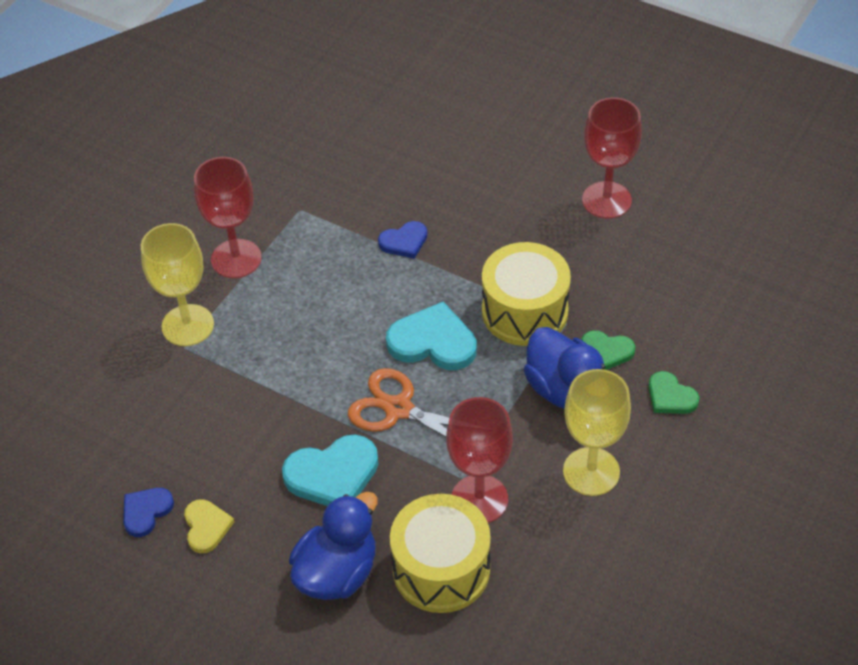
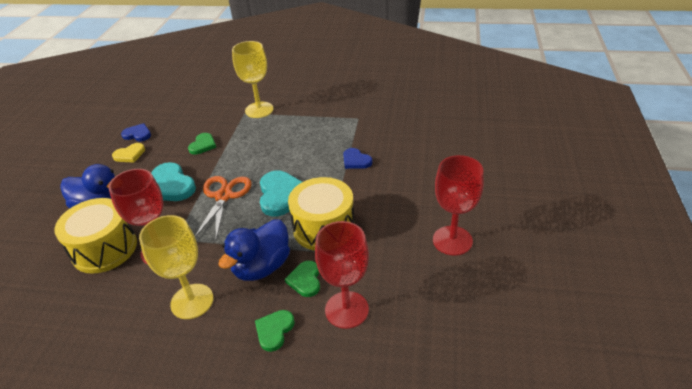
camera: 70 degrees right, 10 degrees down
(236, 259) = (311, 110): red goblet -> red goblet (346, 309)
(245, 418) = (203, 145): none -> green heart

